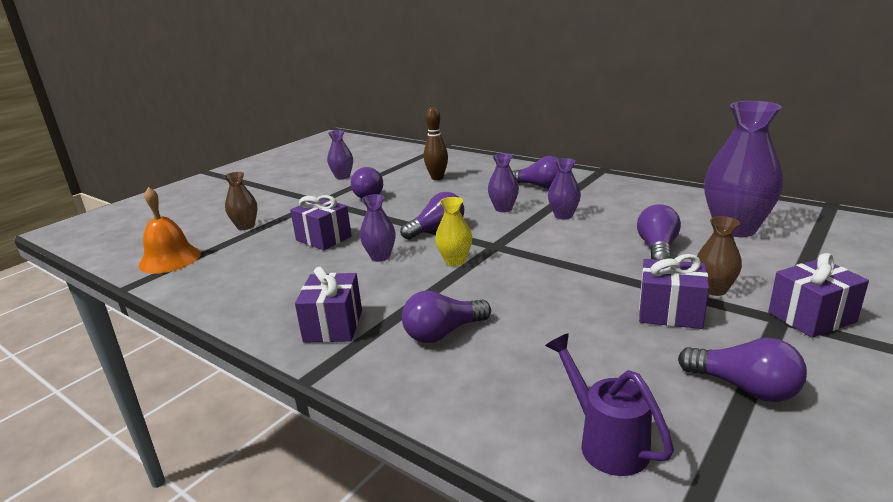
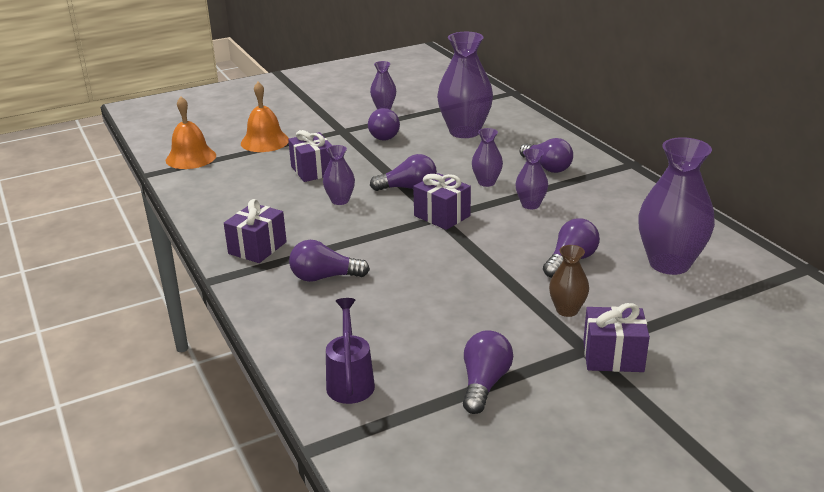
camera: 25 degrees right, 5 degrees up
(245, 226) = (265, 141): brown vase -> orange bell
(437, 178) = (464, 132): brown bowling pin -> purple vase
(455, 261) = (392, 222): yellow vase -> none
(670, 312) = (506, 316): purple gift -> purple gift (442, 216)
(744, 387) = (484, 383): purple light bulb -> purple light bulb turned 135 degrees counterclockwise

